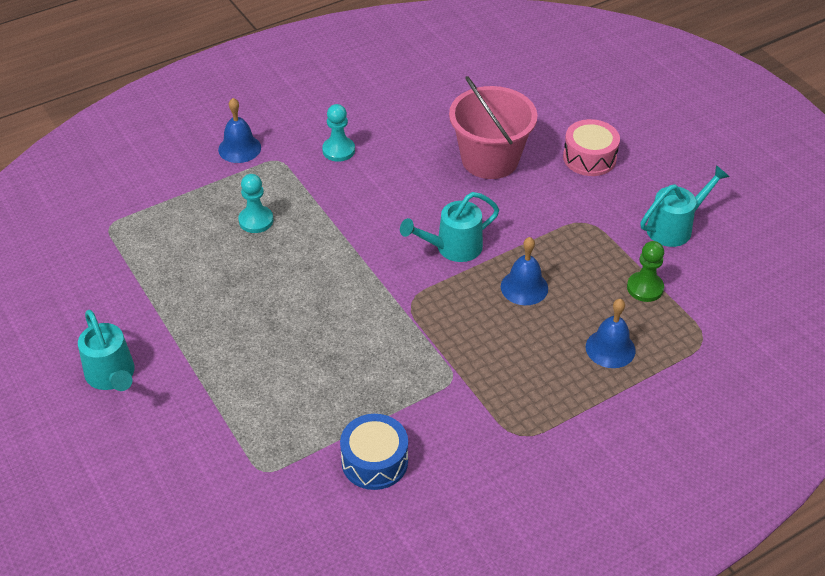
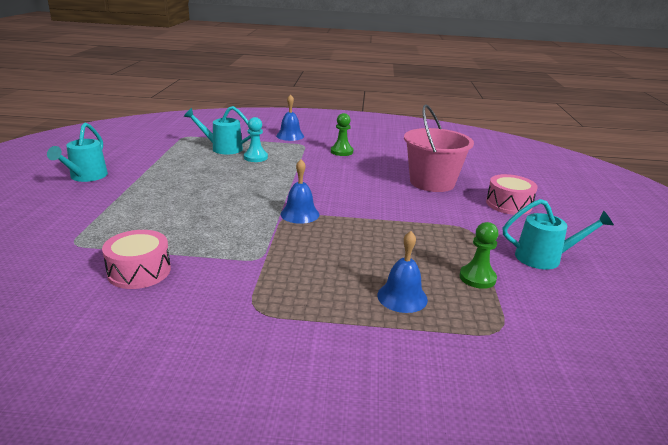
camera: 35 degrees right, 20 degrees down
(338, 150) = (341, 152): turquoise pawn -> green pawn
(374, 461) = (139, 271): blue drum -> pink drum
(452, 248) = (352, 205): turquoise watering can -> turquoise watering can (222, 148)
(524, 287) = (376, 239): blue bell -> blue bell (300, 214)

